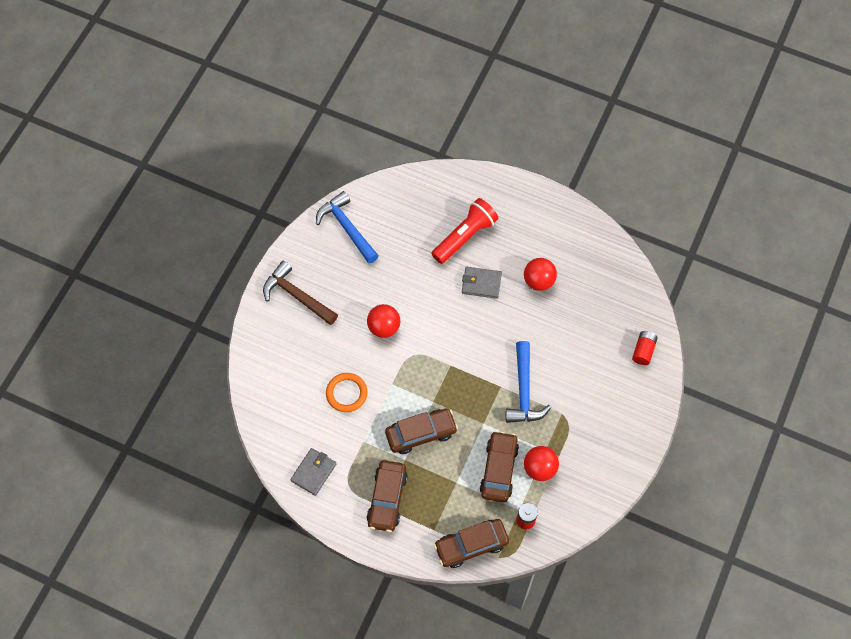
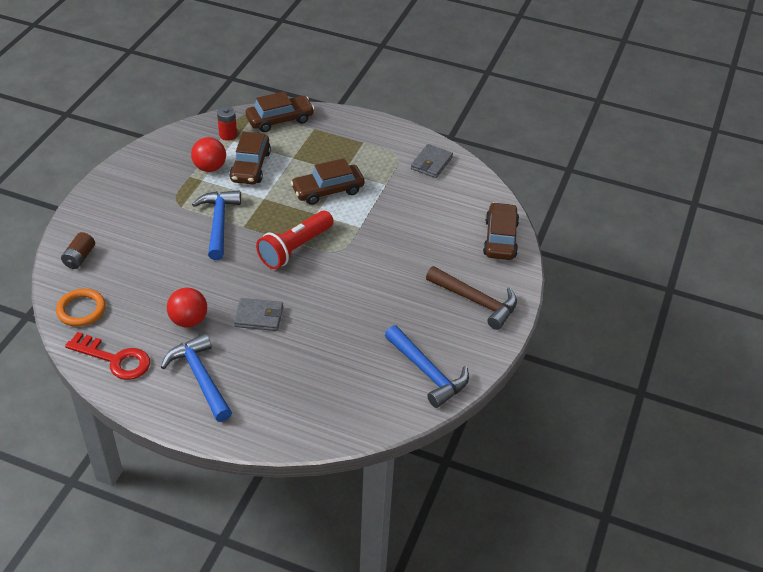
camera: 175 degrees right, 20 degrees down
(346, 393) = (407, 219): orange ring -> orange ring (81, 310)
(384, 327) = (372, 274): red ball -> none
(387, 499) = (359, 147): brown car -> brown car (500, 238)
(465, 236) = (277, 366): red flashlight -> red flashlight (295, 249)
(523, 227) = (200, 377): none -> blue hammer
(592, 245) = (114, 359): none -> red key
(643, 351) = (79, 258): red battery -> brown battery

